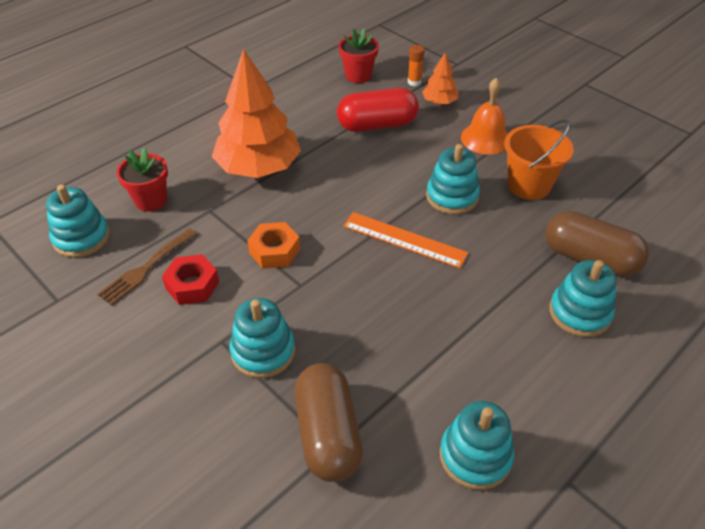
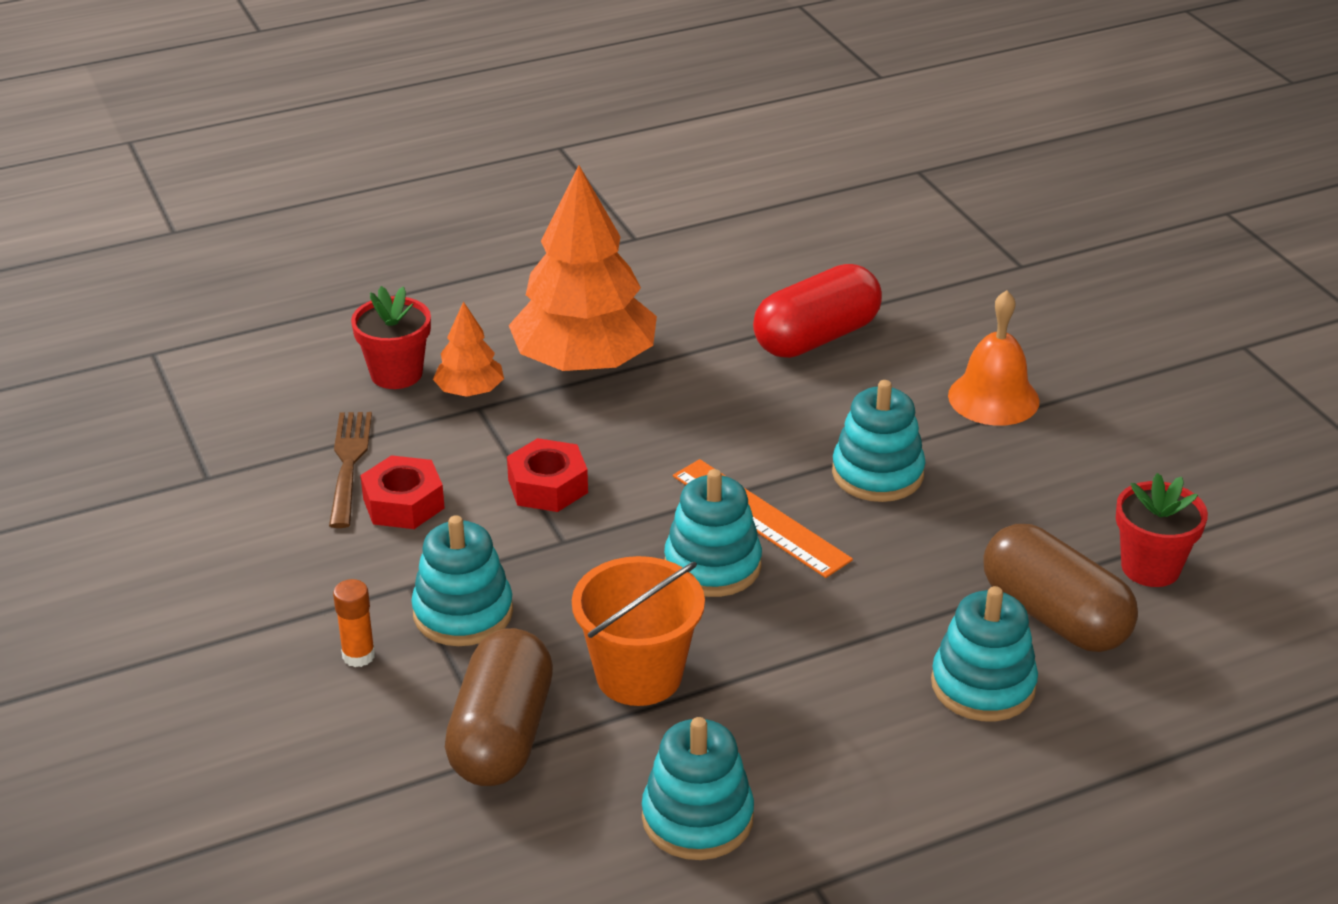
camera: 20 degrees right, 10 degrees down
(81, 237) = (274, 403): turquoise stacking toy -> turquoise stacking toy (712, 565)
(147, 267) = (349, 464): brown fork -> brown fork turned 120 degrees clockwise
(274, 251) = (548, 486): orange nut -> red nut
(358, 75) = (829, 252): red flower pot -> red flower pot (1150, 567)
(377, 125) = (816, 338): red capsule -> red capsule turned 45 degrees counterclockwise
(414, 82) = (923, 281): orange glue stick -> orange glue stick (358, 656)
(439, 102) = (948, 323): orange tree -> orange tree (470, 391)
(529, 185) = (1022, 486): orange bucket -> orange bucket (639, 675)

